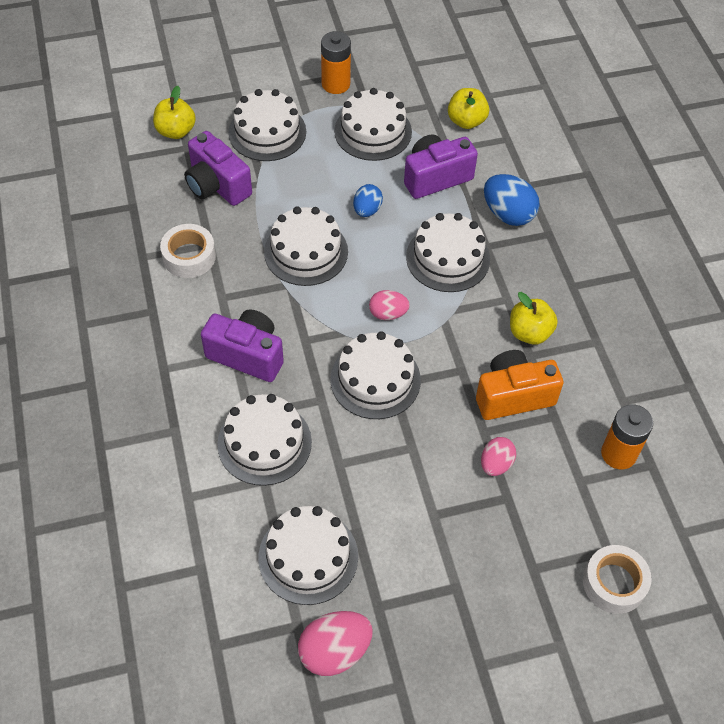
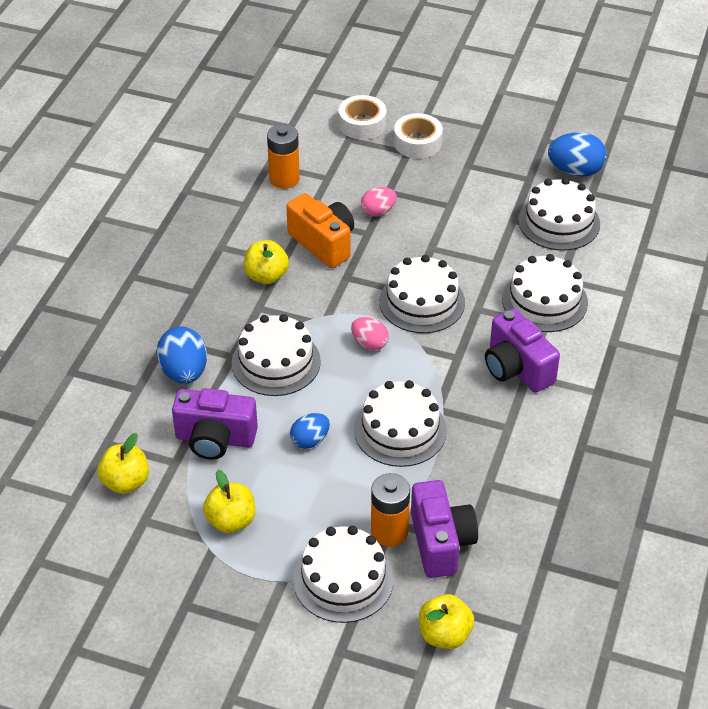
camera: 145 degrees left, 10 degrees down
(189, 256) = (516, 480): white tape -> white tape (417, 142)
(334, 651) = (575, 171): pink egg -> blue egg
(336, 84) = (219, 602): orange battery -> orange battery (389, 532)
(373, 131) = (231, 520): white cake -> yellow apple
(513, 396) = (323, 243): orange camera -> orange camera turned 150 degrees counterclockwise

